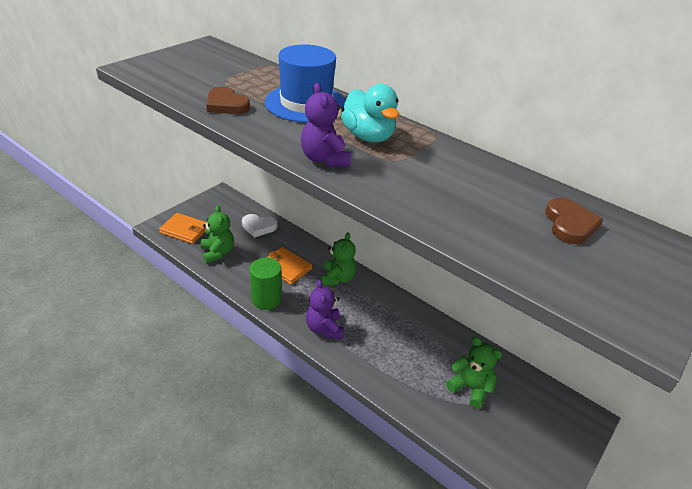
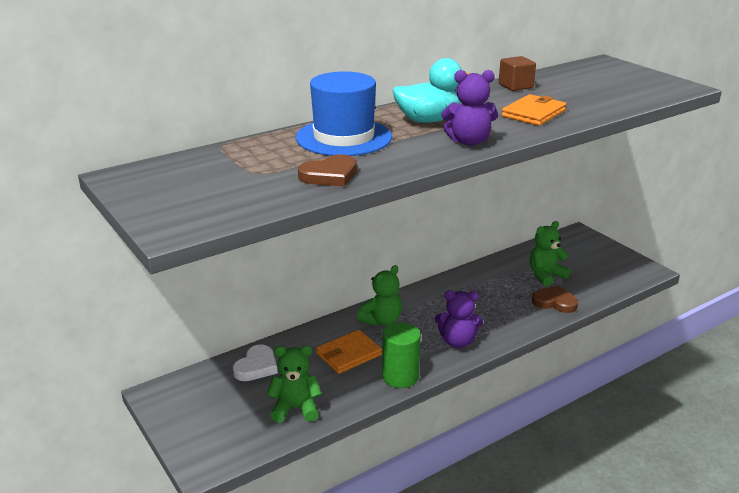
camera: 70 degrees left, 10 degrees down
(185, 230) = (228, 437): orange wallet -> orange wallet (533, 113)
(337, 278) = (382, 320): green teddy bear -> green teddy bear turned 105 degrees clockwise
(512, 181) = (515, 86): none -> brown cube
(569, 224) = (575, 82): brown heart -> brown heart (554, 302)

